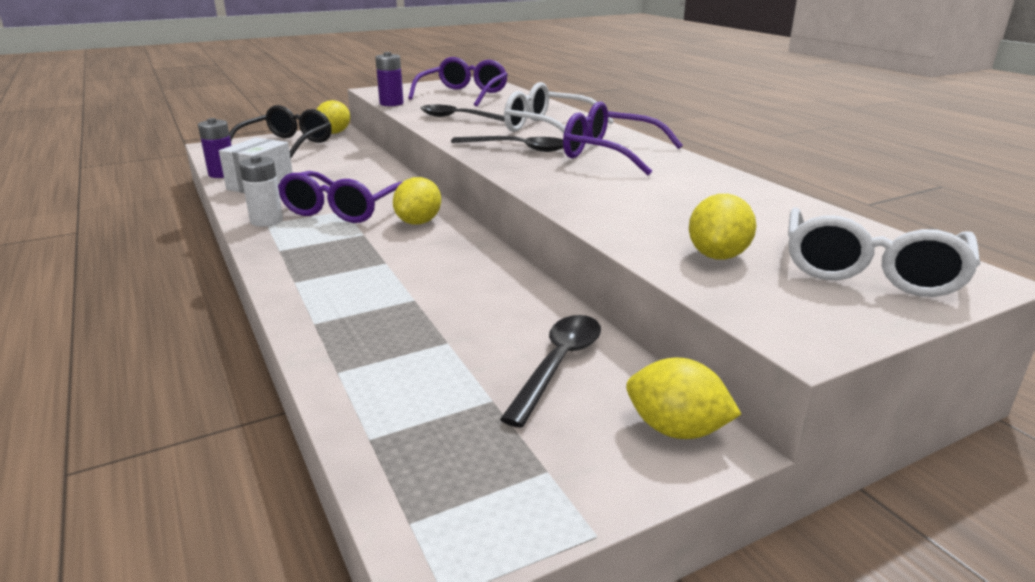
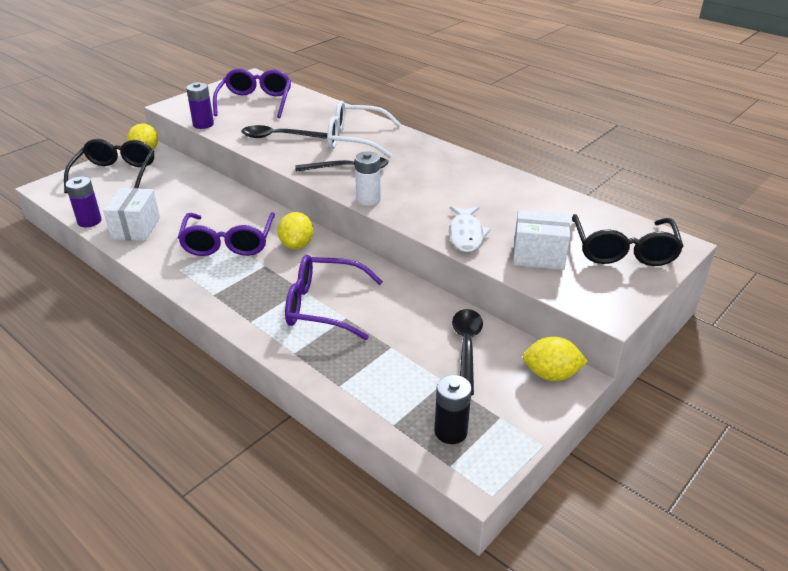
camera: 20 degrees left, 10 degrees up
(267, 221) = (177, 267): white battery -> white battery (368, 199)
(450, 471) = (450, 432): none -> black battery
(609, 154) = (418, 164): purple glasses -> purple glasses (323, 306)
(621, 220) = (466, 234): none -> white fish
(718, 256) = (538, 256): yellow lemon -> white box
(870, 271) = (623, 251): white glasses -> black glasses

